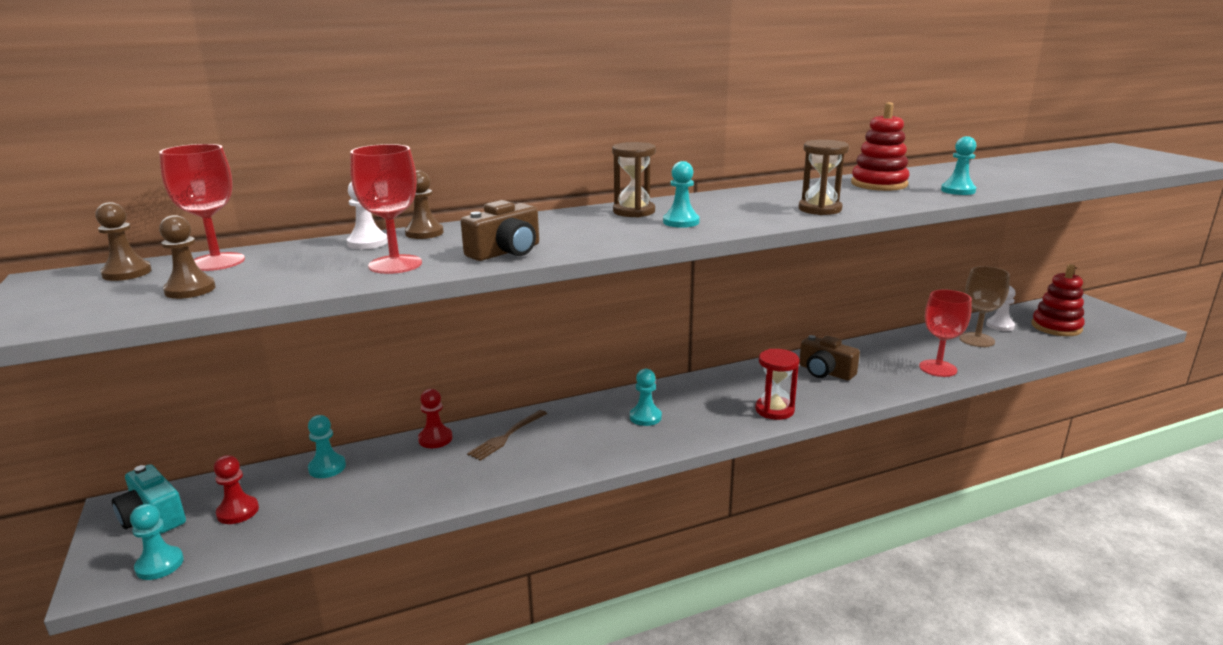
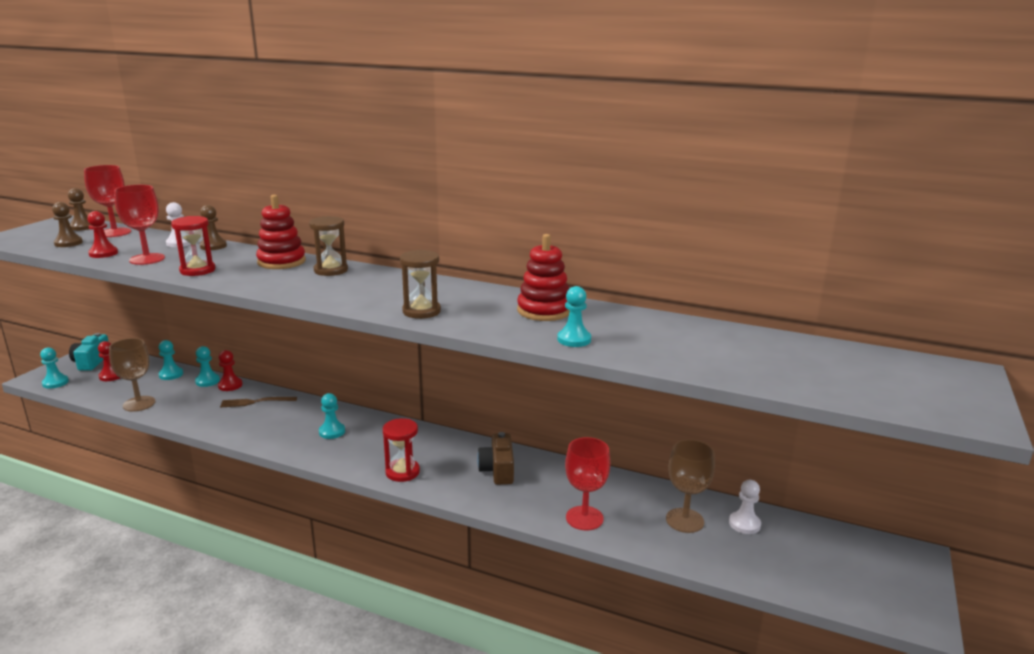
camera: 45 degrees right, 0 degrees up
(304, 280) = (103, 253): none -> red pawn
(368, 511) = (139, 404): none -> brown goblet
(506, 252) = (197, 270): brown camera -> red hourglass
(681, 222) = (322, 287): turquoise pawn -> turquoise pawn (207, 381)
(1056, 327) = (802, 558): red stacking toy -> red stacking toy (281, 262)

